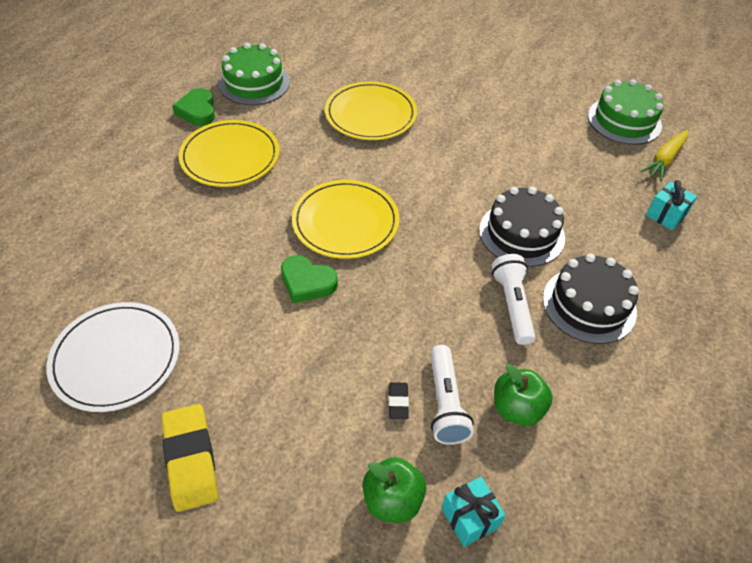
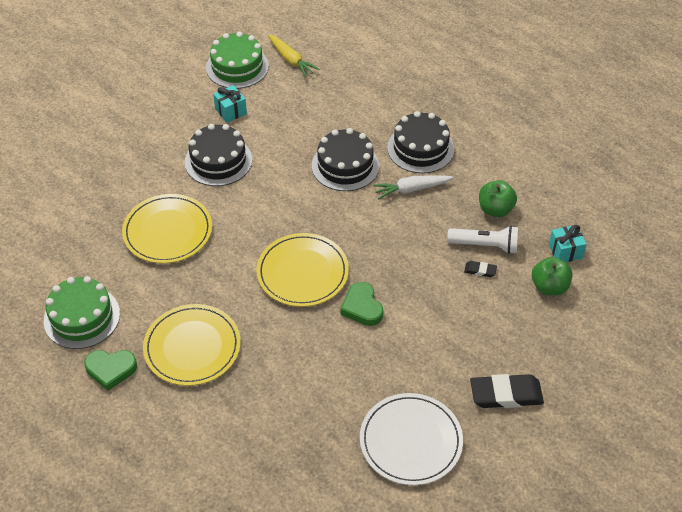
camera: 75 degrees left, 0 degrees up
(191, 459) = (506, 394): yellow eraser -> black eraser
(307, 282) = (362, 307): green heart -> green heart turned 120 degrees clockwise
(479, 131) = (218, 161): none -> black cake
(512, 305) = (411, 189): white flashlight -> white carrot
(666, 215) = (348, 80): turquoise gift -> turquoise gift (231, 111)

